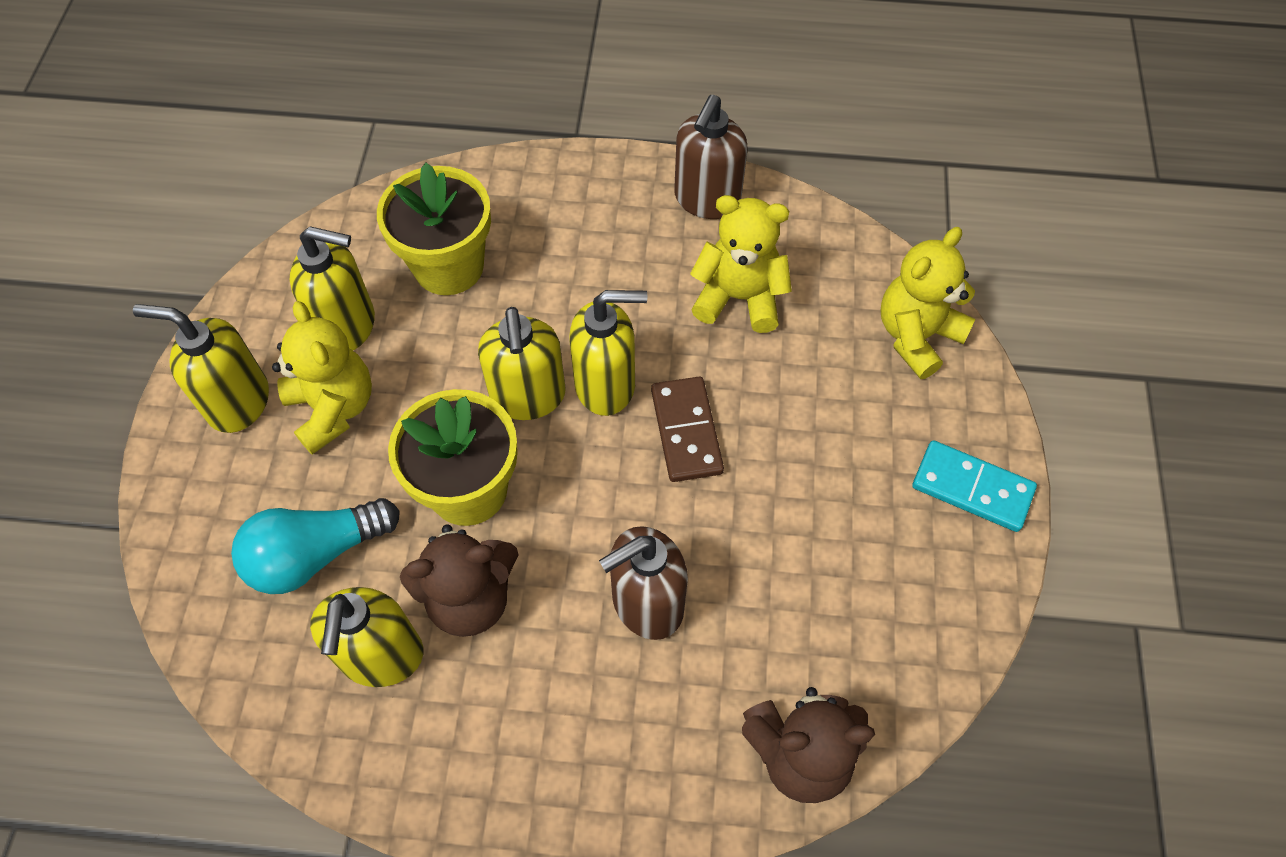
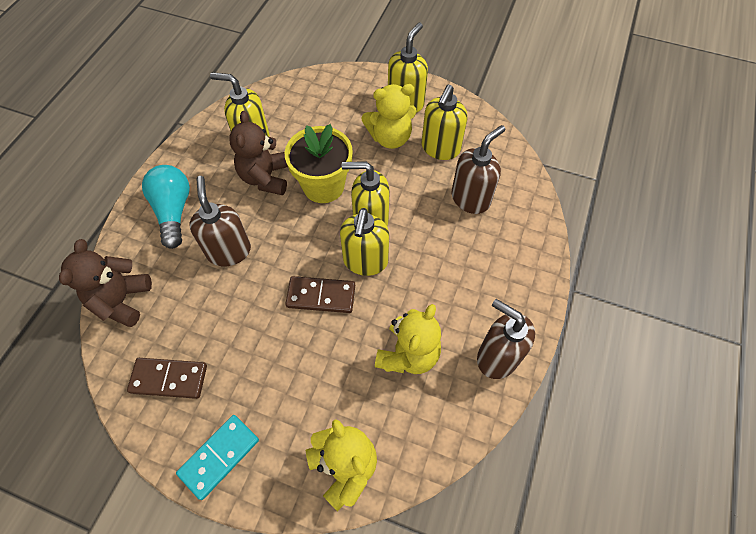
camera: 105 degrees right, 0 degrees up
(316, 554) = (312, 124): turquoise light bulb -> turquoise light bulb (174, 211)
(449, 266) = (471, 199): yellow flower pot -> brown soap dispenser
(899, 605) = (169, 379): none -> brown domino

